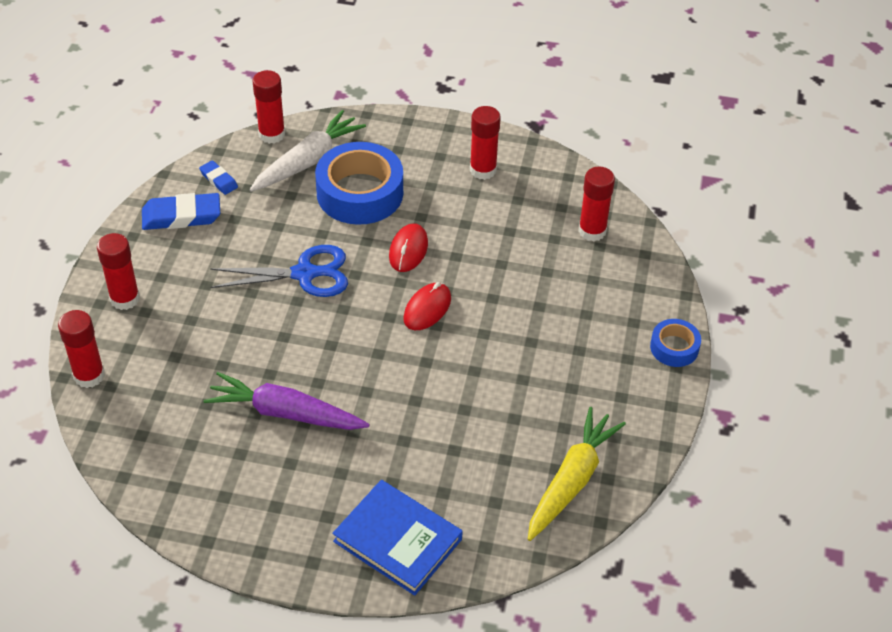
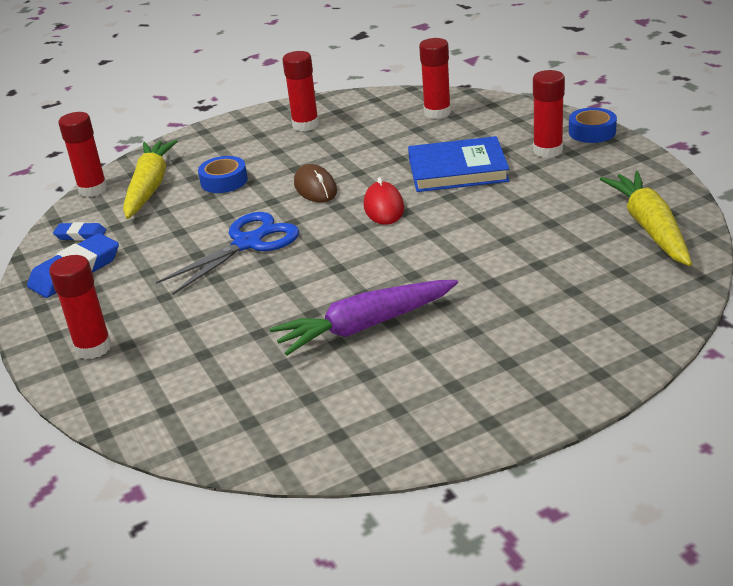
camera: 35 degrees left, 15 degrees down
(89, 375) = (131, 416): red glue stick -> red glue stick (548, 150)
(308, 161) = (149, 187): white carrot -> yellow carrot
(360, 193) = (224, 181): blue tape -> blue tape, size x0.51
(398, 540) = (589, 338): blue book -> blue book (457, 170)
(408, 250) = (315, 188): red mouse -> brown mouse

